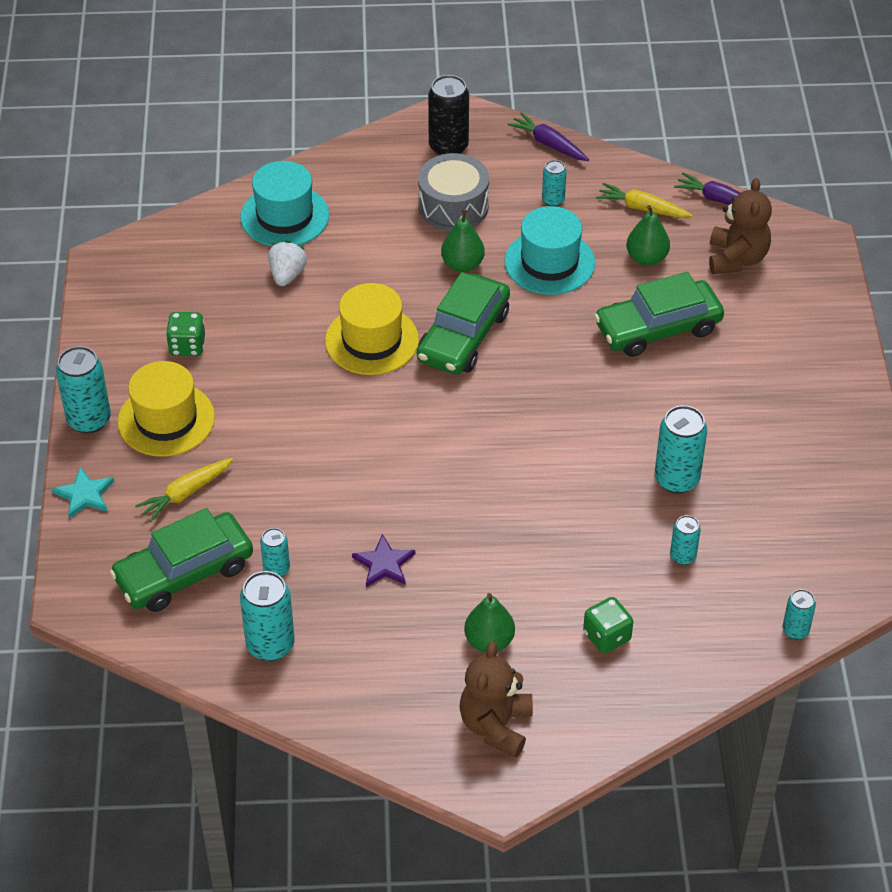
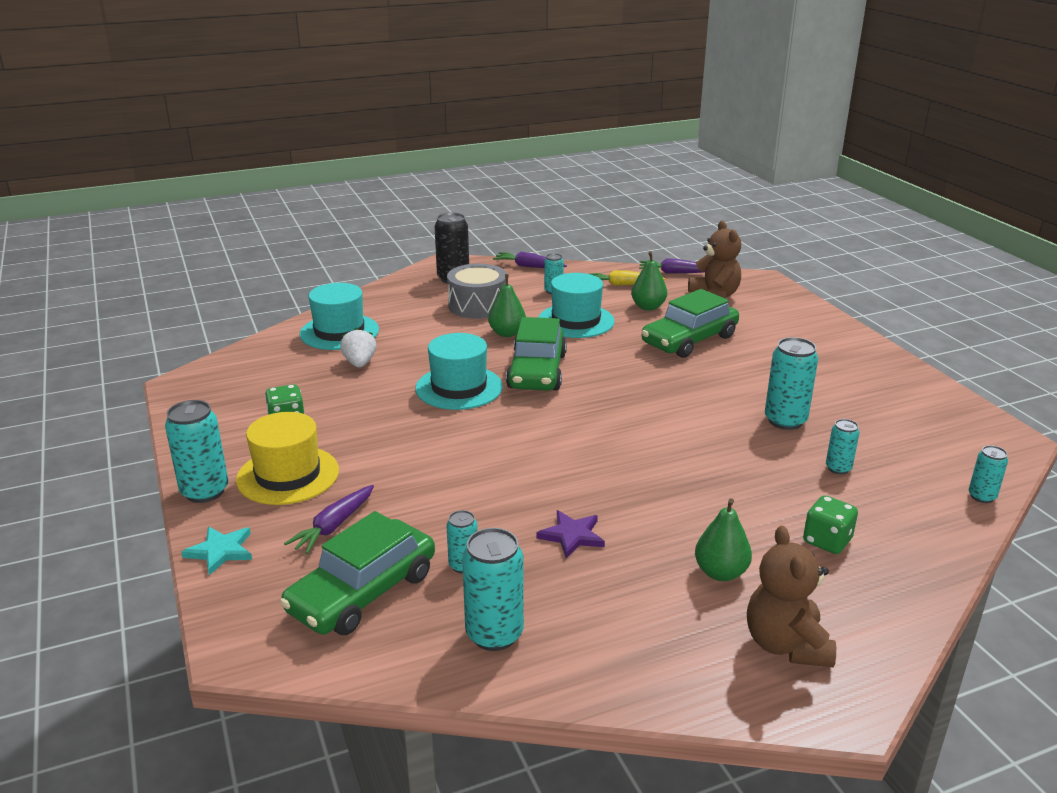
camera: 20 degrees left, 20 degrees down
(186, 493) = (334, 526): yellow carrot -> purple carrot
(372, 340) = (459, 387): yellow hat -> turquoise hat

